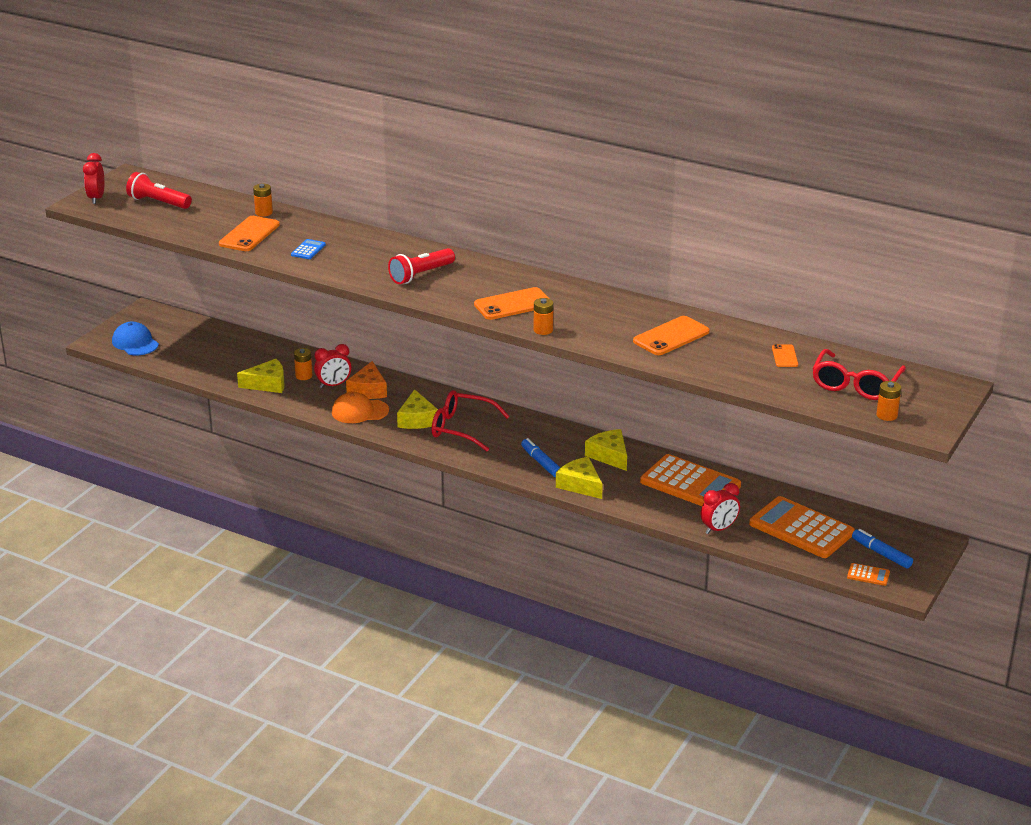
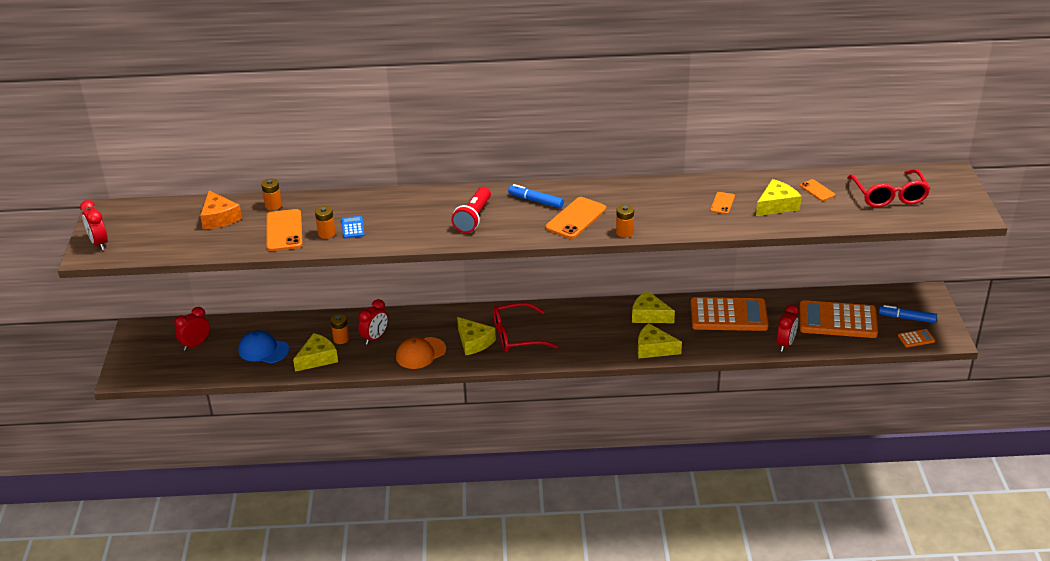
camera: 30 degrees left, 5 degrees up
(135, 343) = (158, 364): blue cap -> blue cap (263, 350)
(158, 202) = (164, 228): red flashlight -> none
(180, 338) = (195, 344): none -> red clock
(368, 390) = (408, 331): orange cheese -> orange cheese (219, 218)
(541, 463) = (606, 341): blue marker -> blue marker (536, 201)
(671, 336) = (722, 203): orange phone -> orange phone, size x0.54
(724, 355) = (776, 205): none -> yellow cheese
(886, 415) = (936, 213): orange battery -> orange battery (326, 234)

